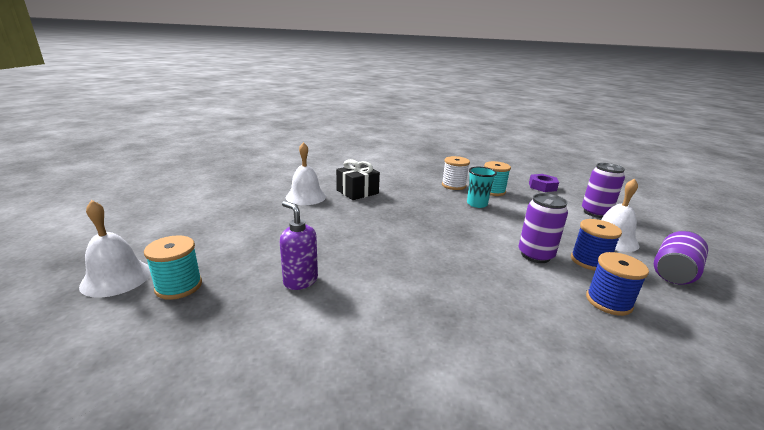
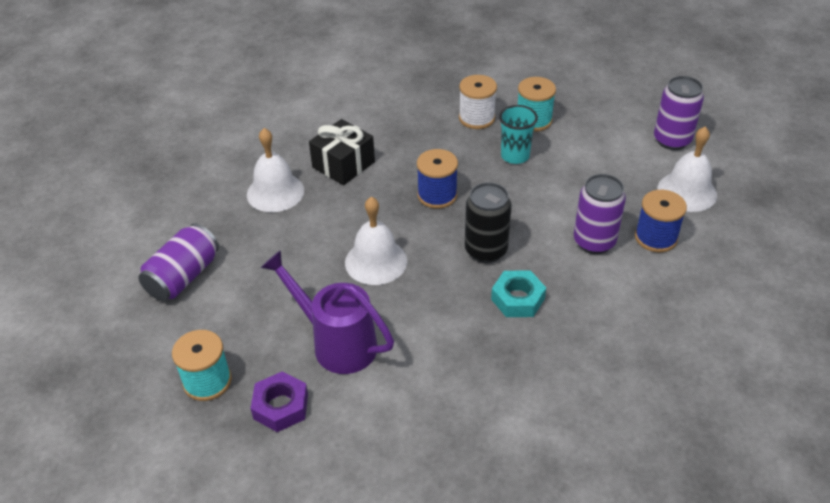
camera: 10 degrees left, 20 degrees up
(116, 278) = (129, 386): white bell -> white bell (376, 261)
(300, 281) = (337, 343): purple soap dispenser -> purple watering can
(444, 246) = (486, 250): none -> black can
(465, 279) = (518, 299): none -> turquoise nut
(542, 186) = (603, 93): purple nut -> purple nut (281, 406)
(608, 302) = (670, 297): blue spool -> blue spool (437, 195)
(674, 271) = (747, 234): purple can -> purple can (183, 277)

